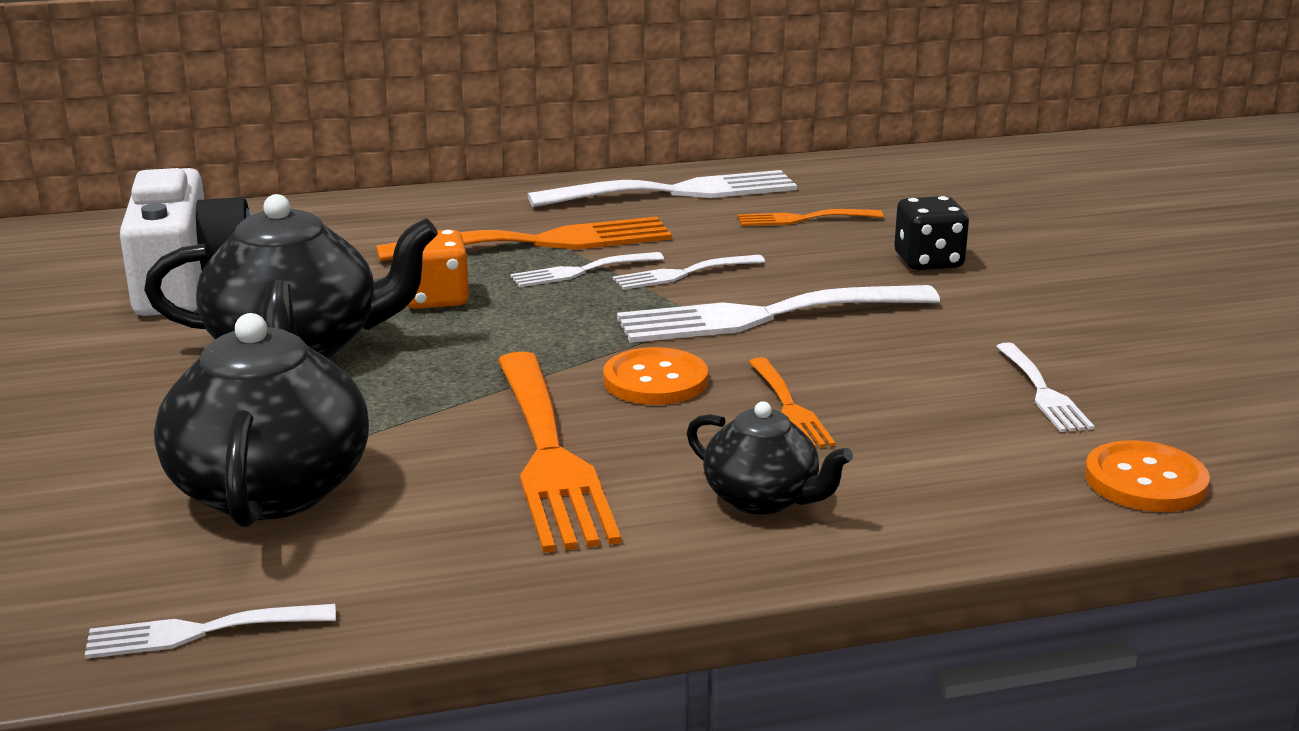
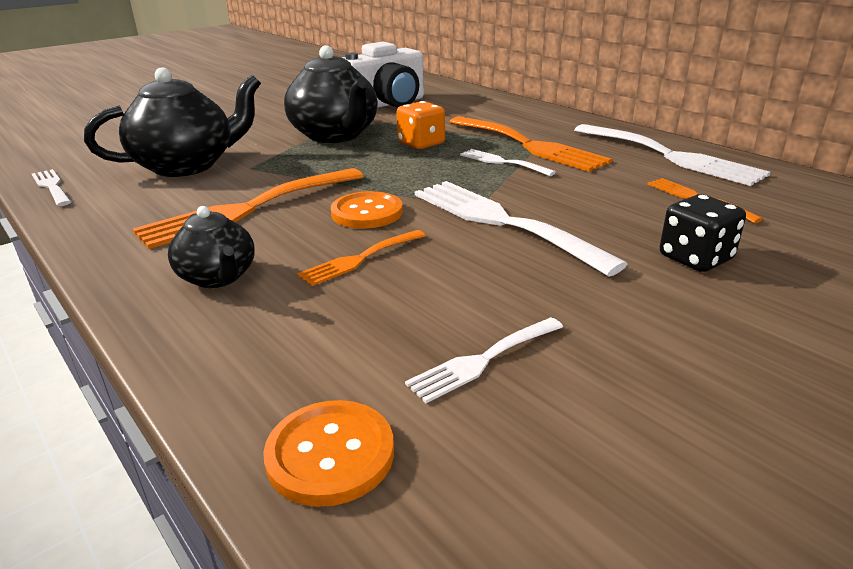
camera: 65 degrees right, 5 degrees up
(683, 274) = (537, 186): white fork -> none
(763, 499) = (218, 277): black teapot -> black teapot turned 45 degrees counterclockwise

